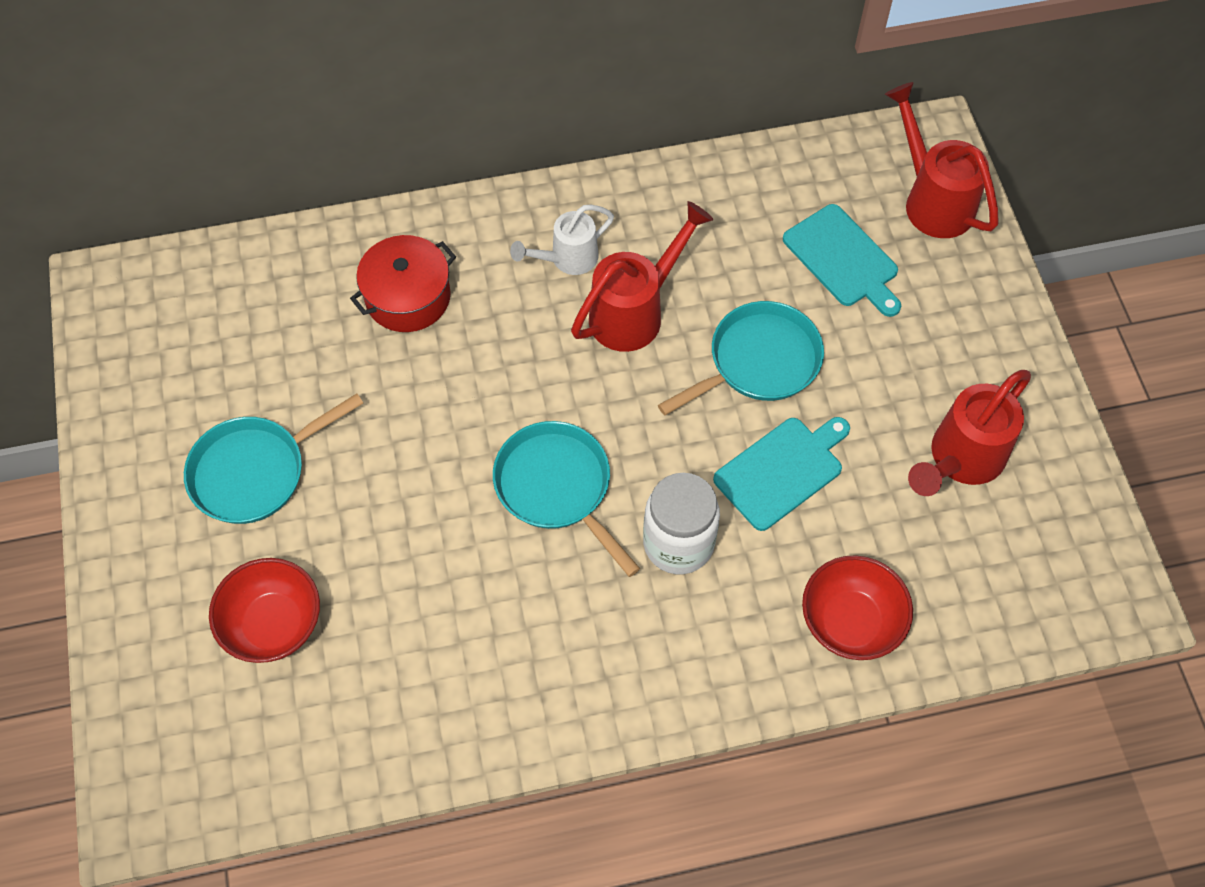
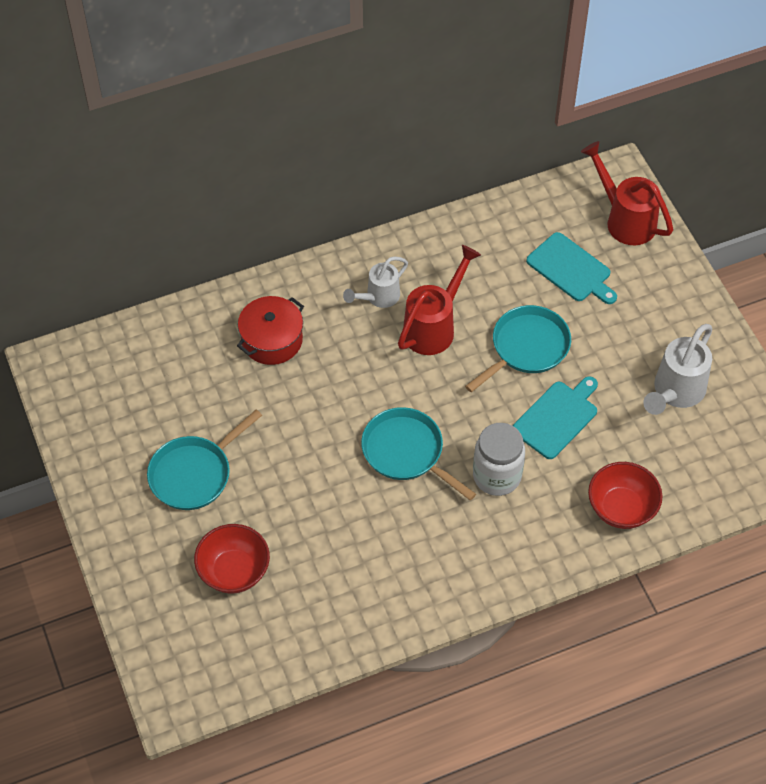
camera: 10 degrees left, 5 degrees down
(959, 460) = (675, 393): red watering can -> white watering can

